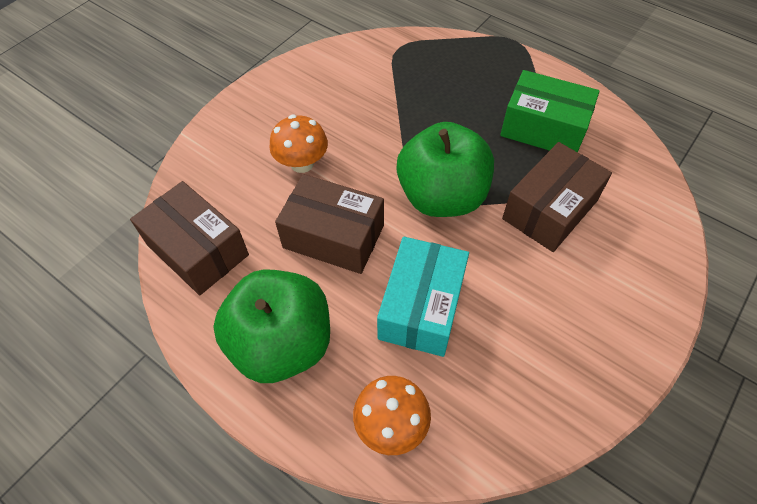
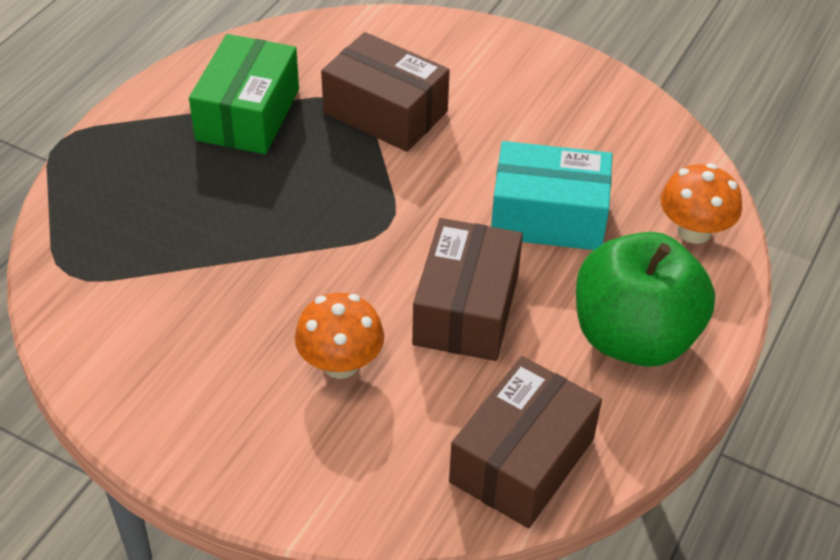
camera: 100 degrees left, 10 degrees down
(442, 197) = (381, 207): green apple -> none

